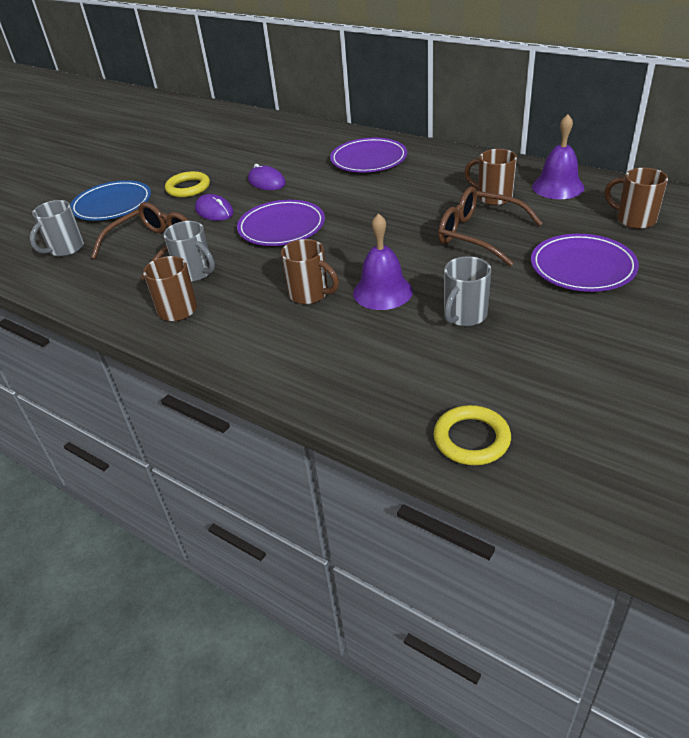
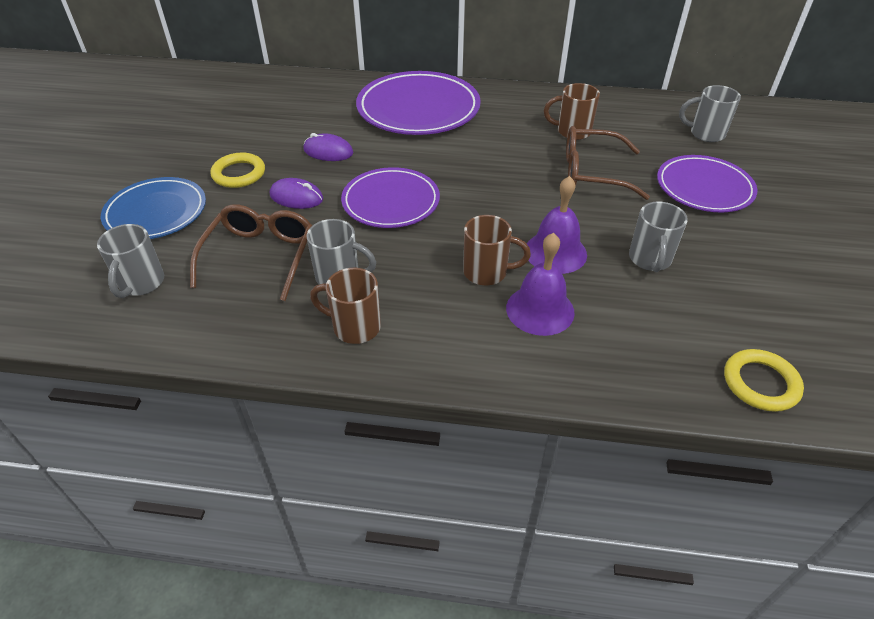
camera: 30 degrees left, 5 degrees up
(368, 159) = (418, 109): purple plate -> purple plate, size x1.51
(558, 187) = (618, 111): purple bell -> purple bell (540, 310)
(634, 220) = (705, 134): brown mug -> grey mug

